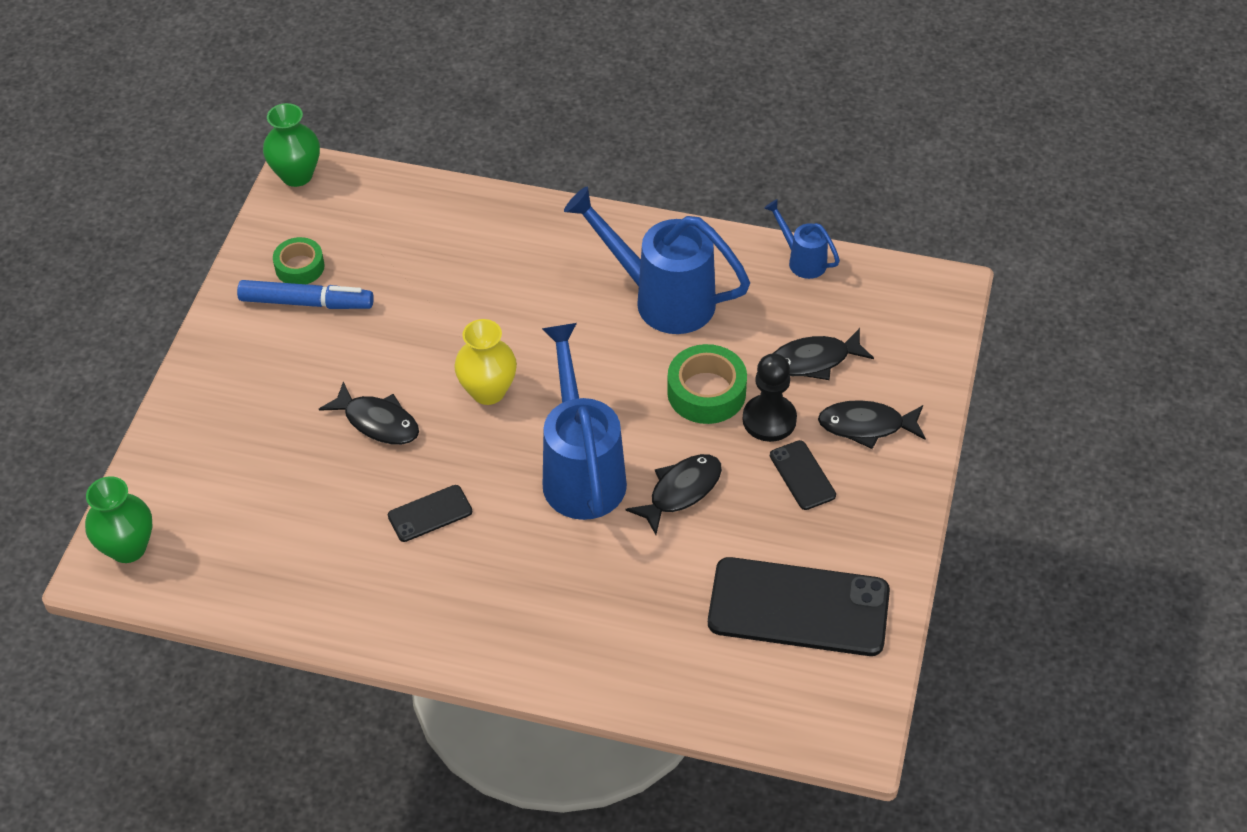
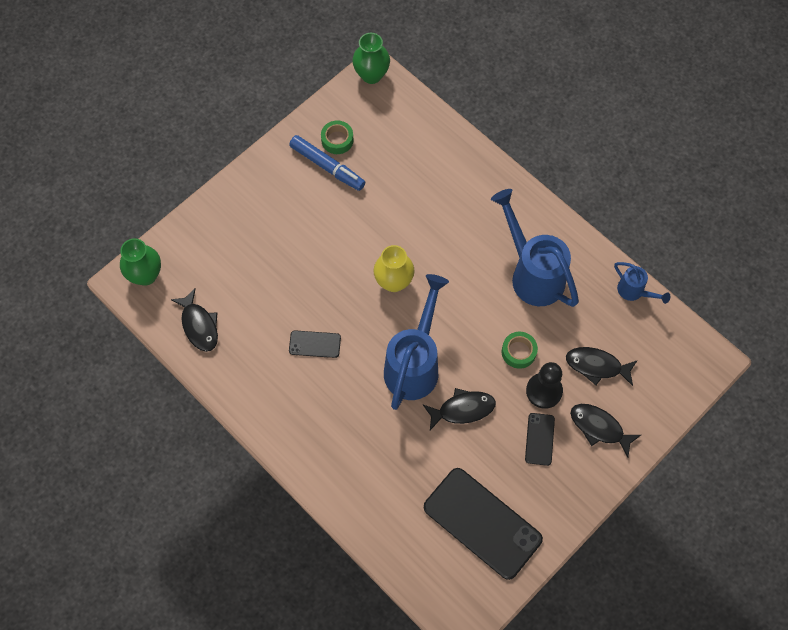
camera: 30 degrees right, 15 degrees up
(378, 422) = (321, 268): black fish -> black fish (199, 325)
(706, 392) = (518, 352): green tape -> green tape, size x0.66
(802, 260) = (634, 292): blue watering can -> blue watering can turned 150 degrees clockwise

